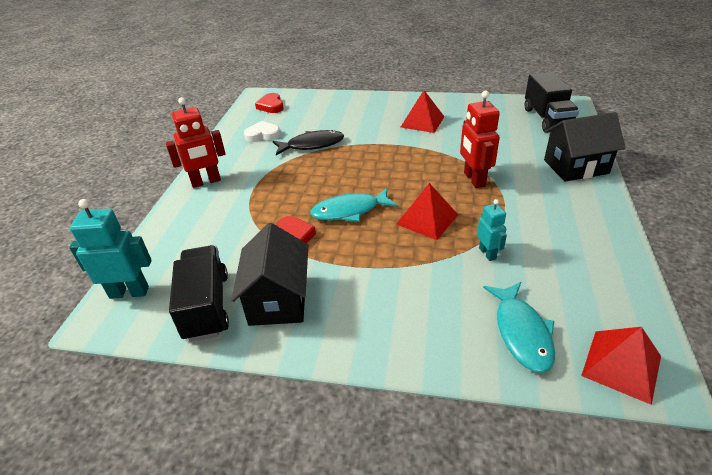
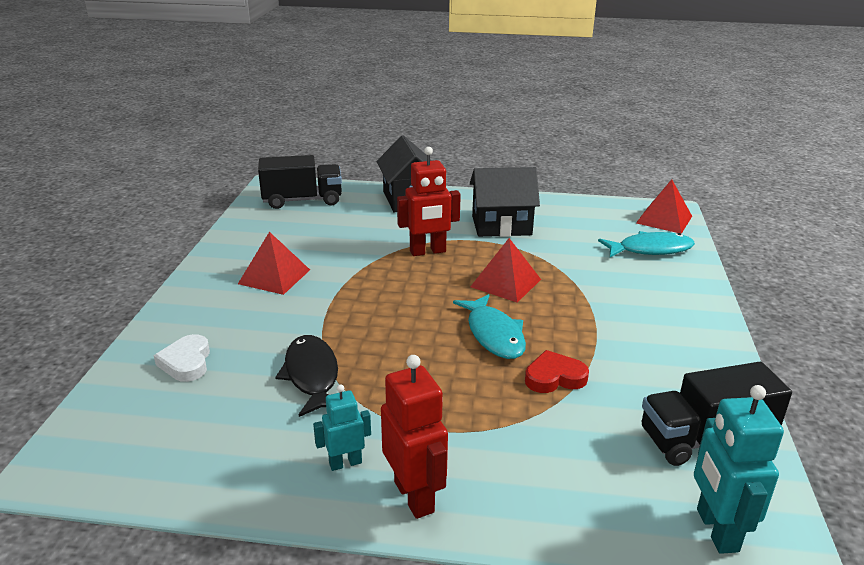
camera: 95 degrees left, 10 degrees down
(263, 135) = (253, 440): white heart -> white heart (186, 362)
(271, 106) = (123, 442): red heart -> none
(278, 300) = (669, 380): black house -> black house (501, 225)
(487, 253) = (556, 255): turquoise robot -> turquoise robot (345, 463)

